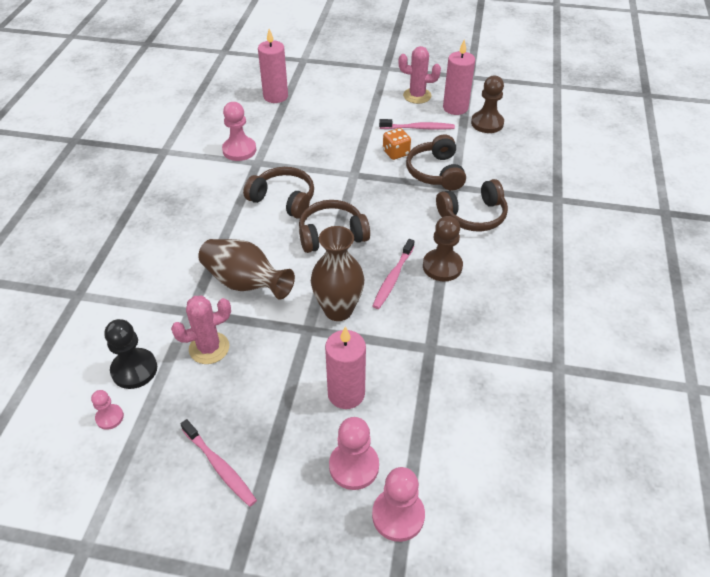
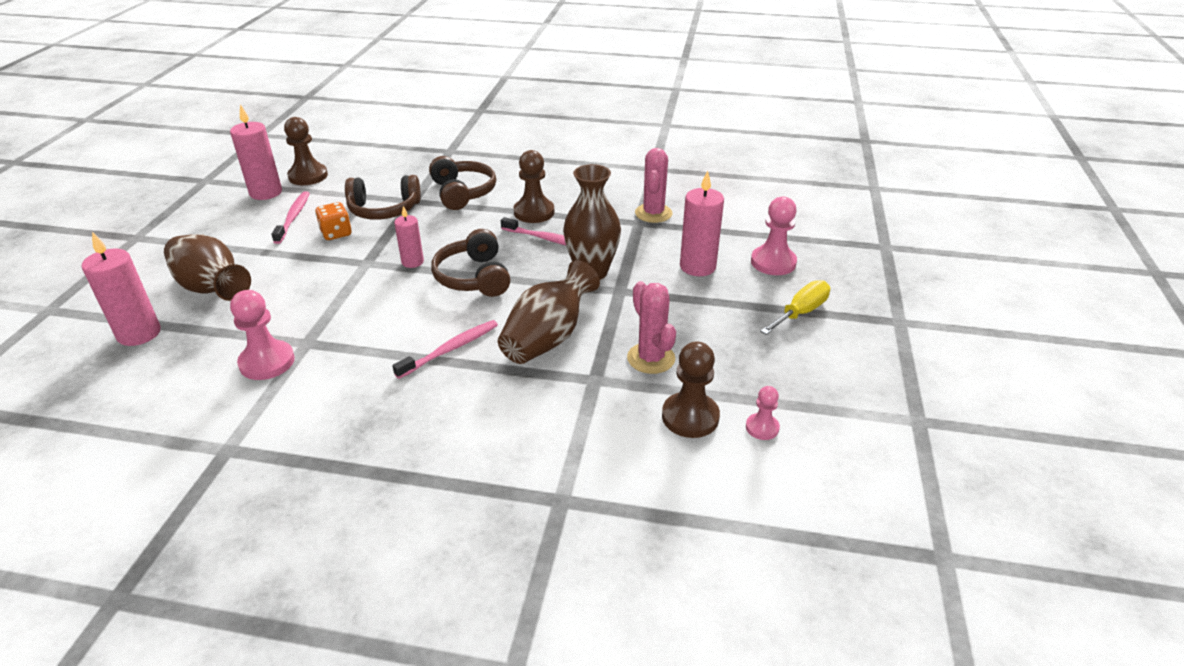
camera: 90 degrees left, 10 degrees down
(134, 370) = (690, 417): black pawn -> brown pawn
(219, 466) = (798, 338): pink toothbrush -> pink toothbrush (450, 349)
(260, 477) = (801, 312): none -> yellow screwdriver
(283, 199) = (398, 315): brown headphones -> none
(322, 112) = (212, 288): none -> brown vase
(355, 198) = (412, 262): none -> pink candle
(398, 515) = (810, 242): pink pawn -> none
(417, 96) = (222, 216): pink cactus -> pink cactus (653, 213)

